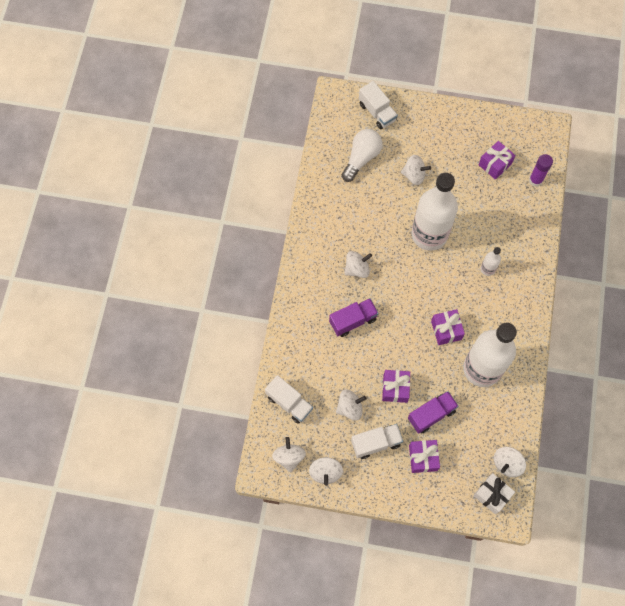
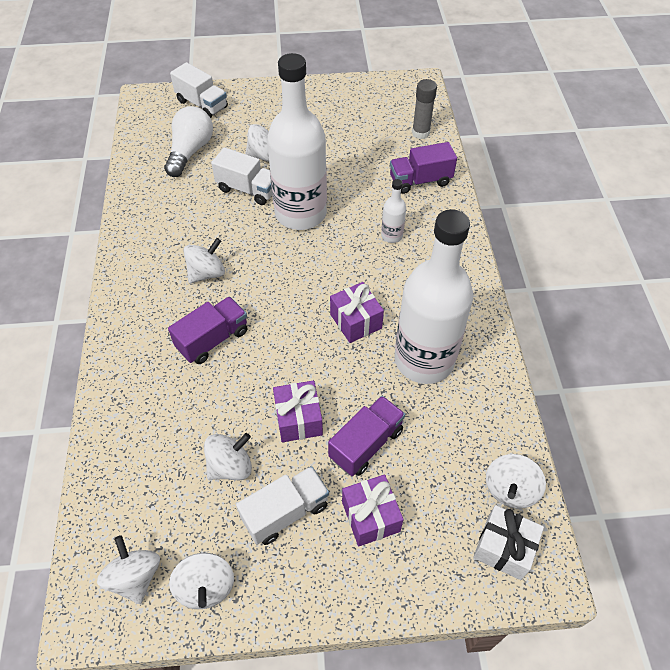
camera: 15 degrees left, 15 degrees down
(289, 403) = (125, 483): white truck -> white truck (248, 189)
(495, 164) = (364, 127): purple gift -> none
(521, 226) = (420, 181): none -> purple truck
(535, 180) = (420, 133): purple glue stick -> grey glue stick

